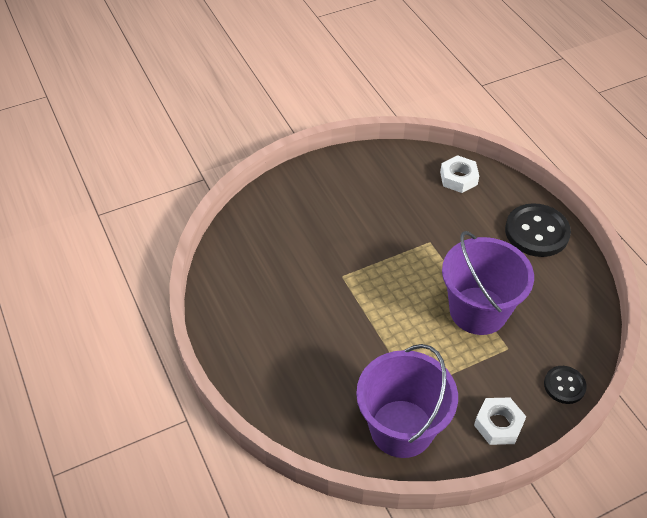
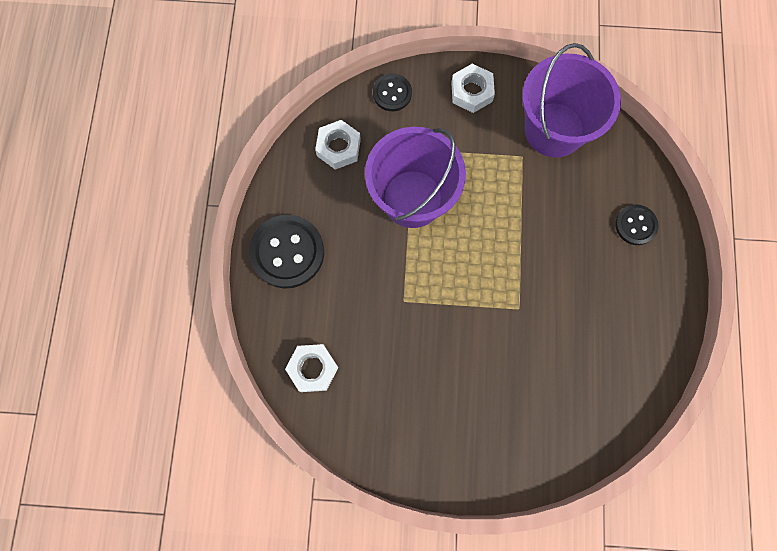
camera: 150 degrees left, 25 degrees up
(282, 381) = (635, 225): none -> black button
(567, 319) = (338, 148): none -> white nut

